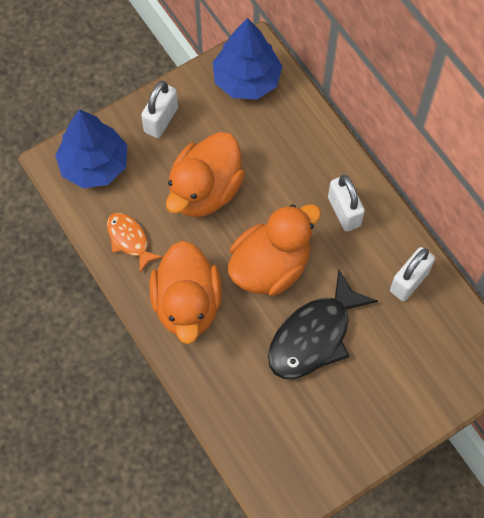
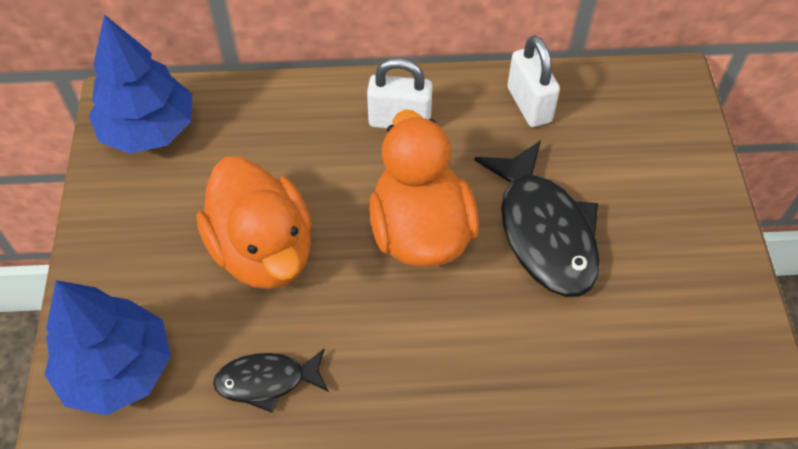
camera: 60 degrees left, 10 degrees down
(129, 240) = (266, 381): orange fish -> black fish
(161, 120) = (121, 250): white padlock -> none
(187, 304) = (412, 355): orange duck -> none

